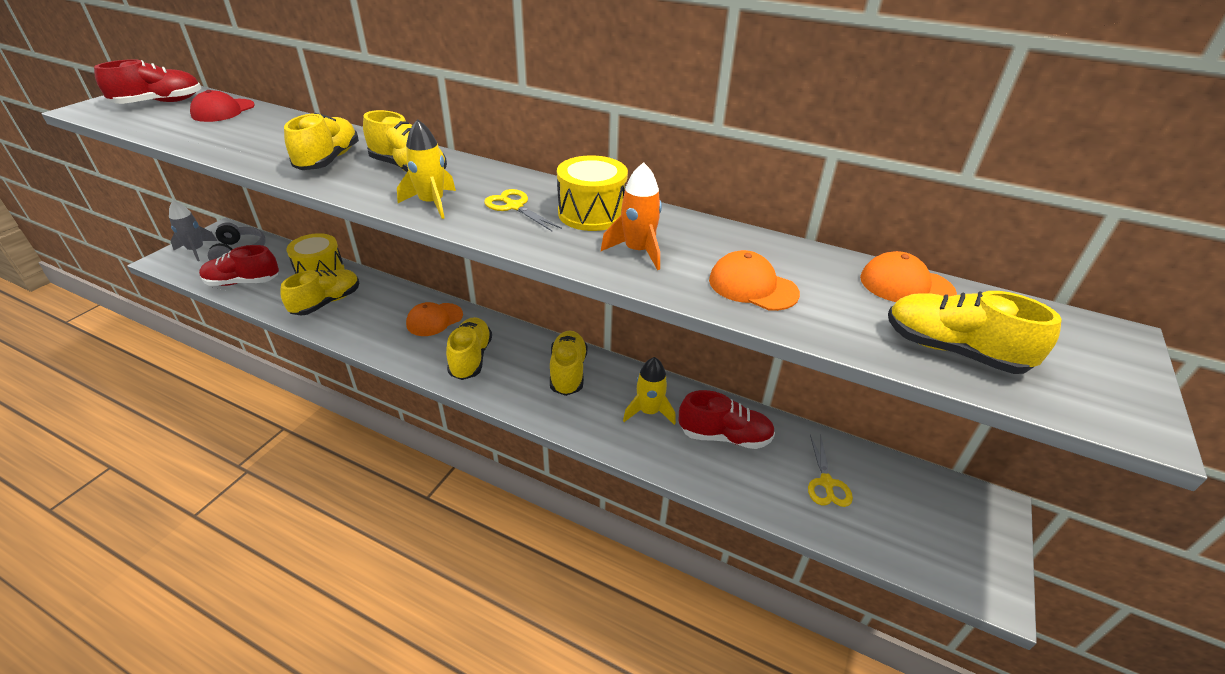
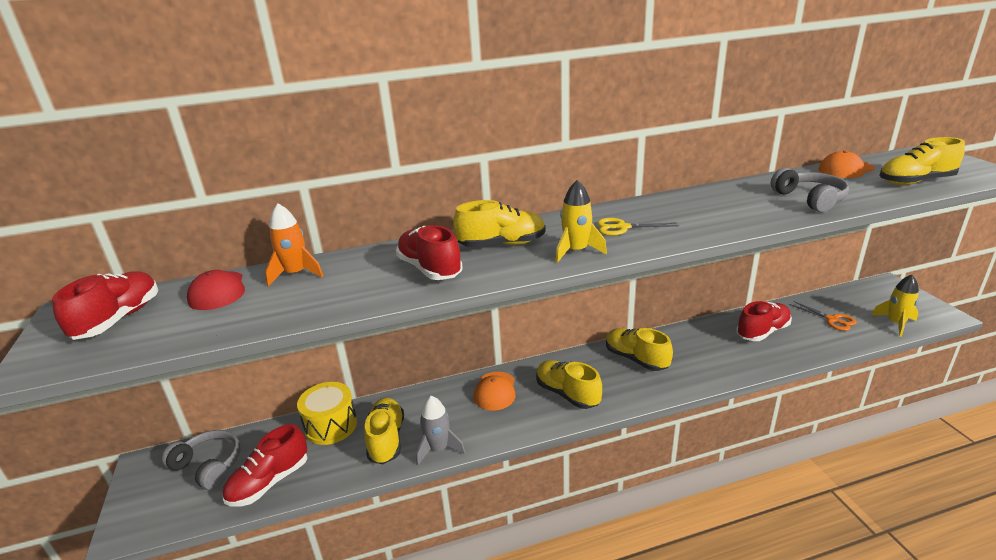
camera: 40 degrees left, 10 degrees down
(196, 250) = (151, 497): grey rocket -> grey rocket (438, 449)
(329, 160) = (430, 269): yellow shoe -> red shoe
(592, 213) = (666, 209): yellow drum -> none
(637, 251) = (733, 212): orange rocket -> orange rocket (296, 274)
(649, 411) = (712, 347): yellow rocket -> yellow rocket (895, 323)
(752, 286) = (809, 199): orange cap -> grey headphones
(826, 483) = (832, 320): yellow scissors -> orange scissors

